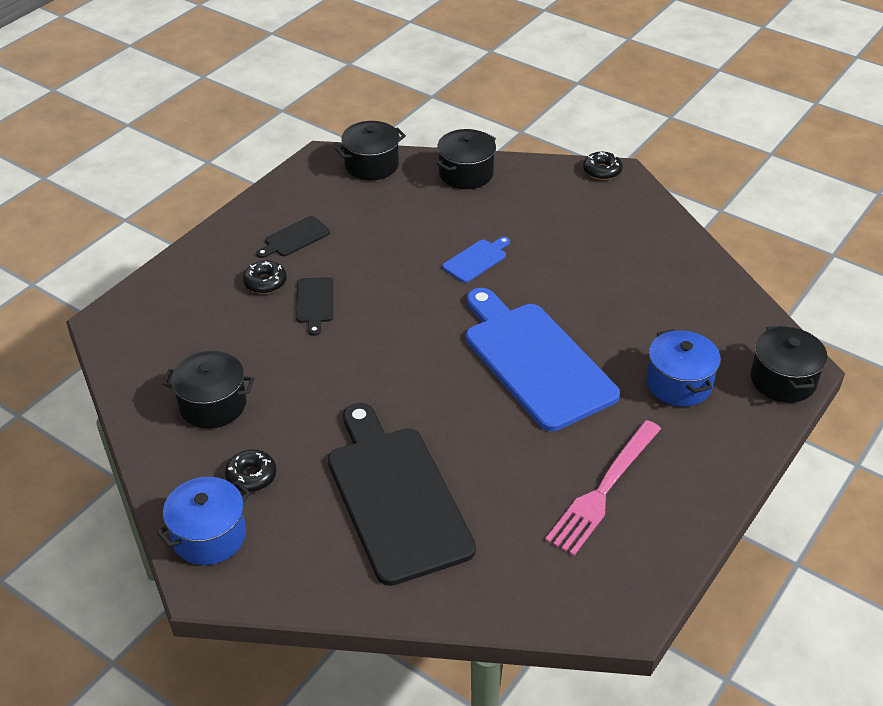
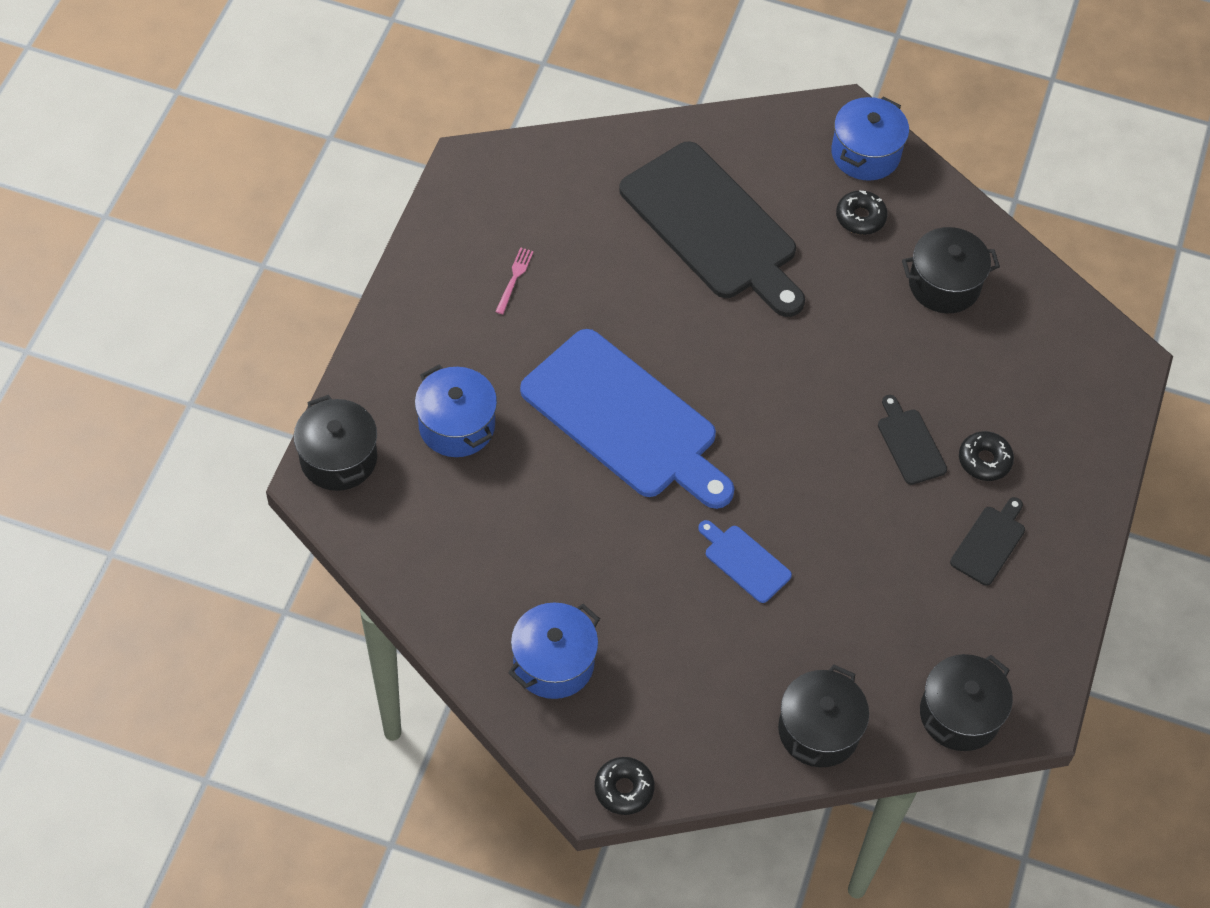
camera: 160 degrees right, 15 degrees up
(476, 260) = (744, 561): blue cutting board -> blue cutting board turned 105 degrees clockwise
(603, 490) = (514, 278): pink fork -> pink fork, size x0.42
(632, 233) = (553, 663): none -> blue pot

